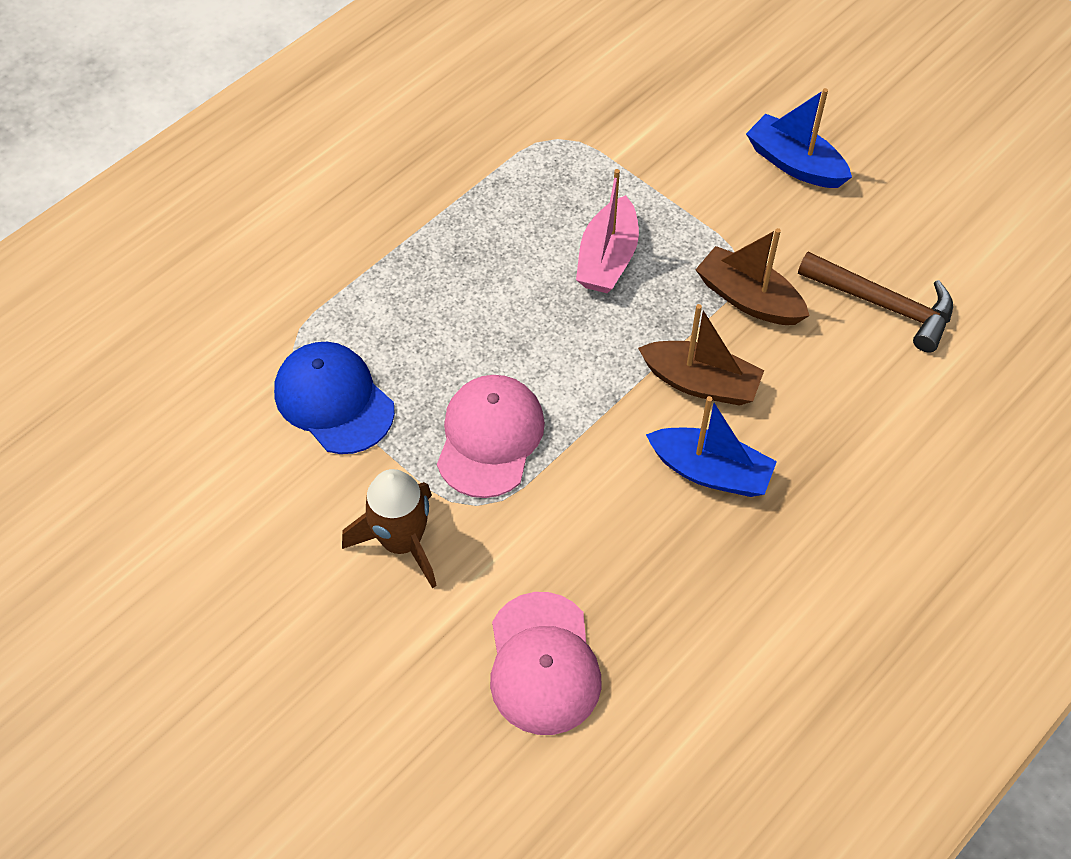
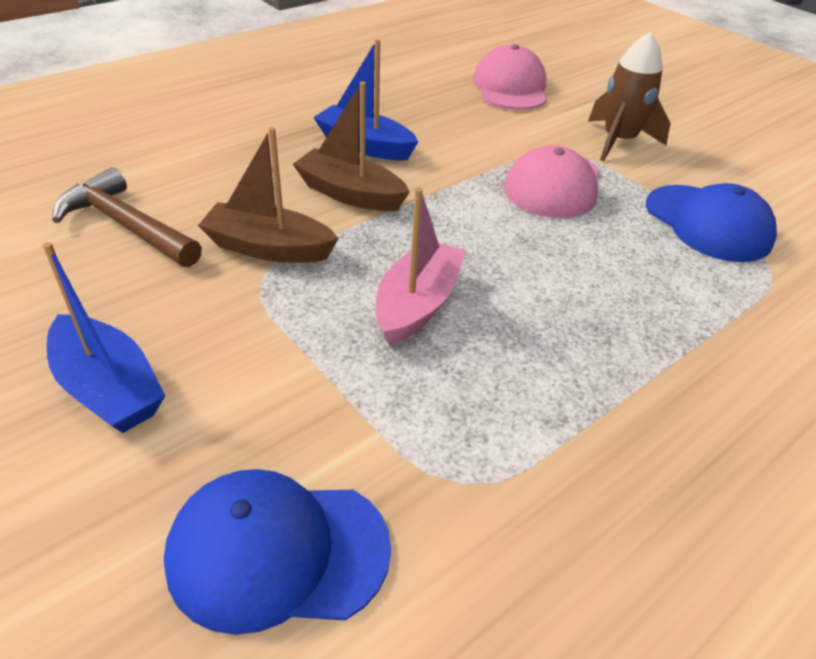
camera: 175 degrees left, 15 degrees down
(650, 94) = (277, 551): none -> blue cap
(748, 298) = (268, 248): brown boat -> brown boat turned 150 degrees clockwise

